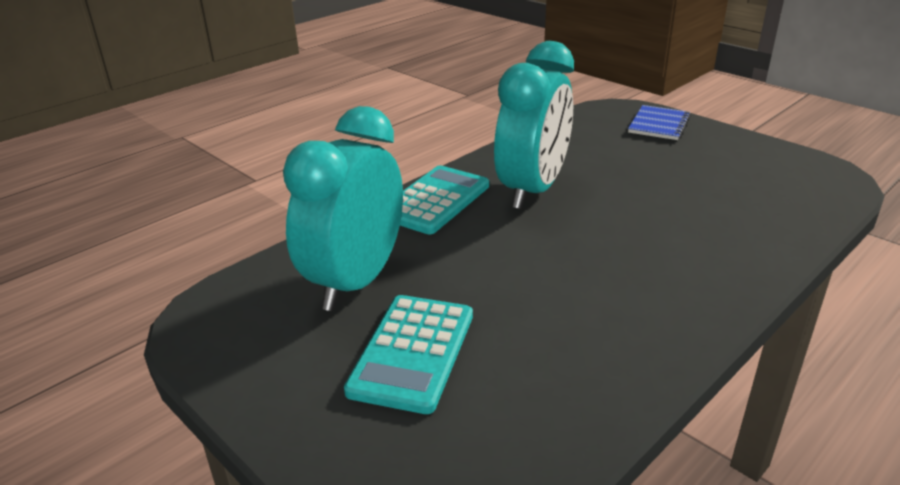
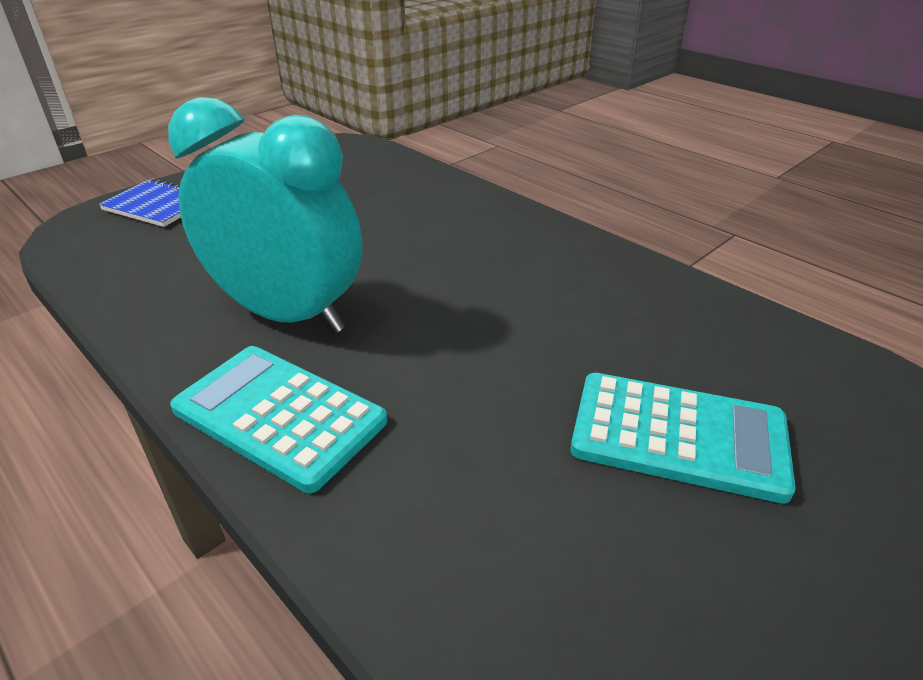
camera: 90 degrees left, 5 degrees up
(356, 282) = (522, 510): turquoise clock -> none

